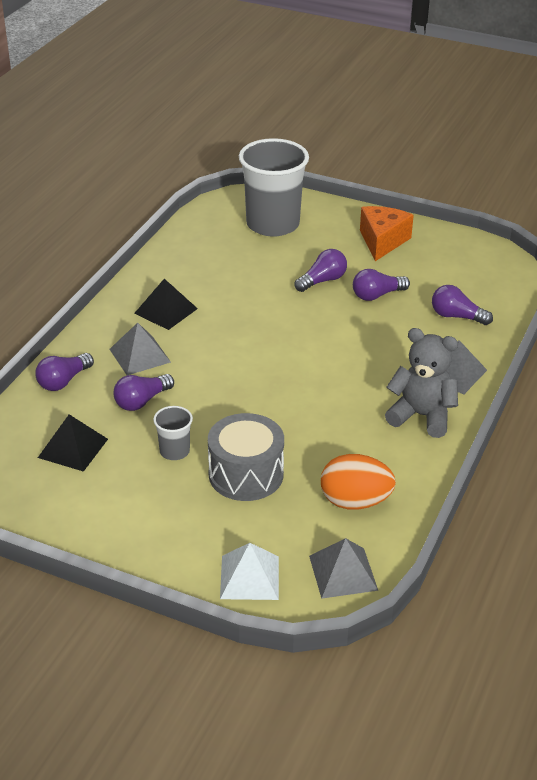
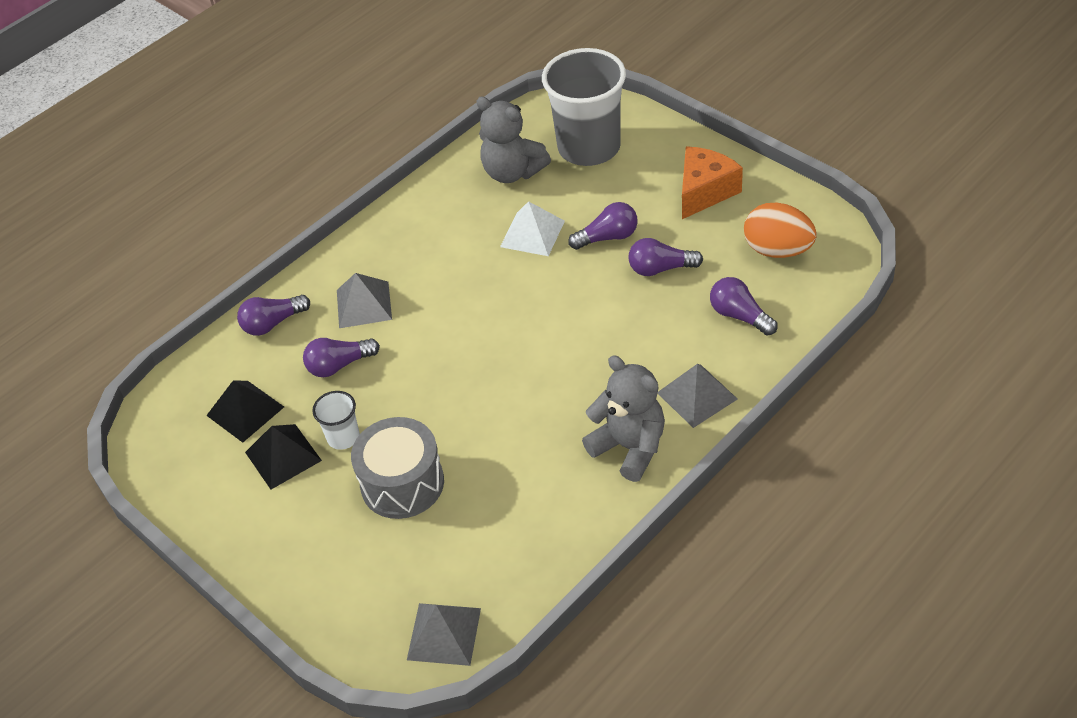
camera: 25 degrees right, 10 degrees up
(165, 311) = (417, 249): black pyramid -> black pyramid (283, 456)
(174, 451) = (343, 437): grey cup -> white cup
(218, 248) = (512, 172): none -> grey teddy bear
(249, 577) = (346, 614): white pyramid -> white pyramid (532, 233)
(355, 502) = (500, 546): orange egg -> orange egg (778, 250)

